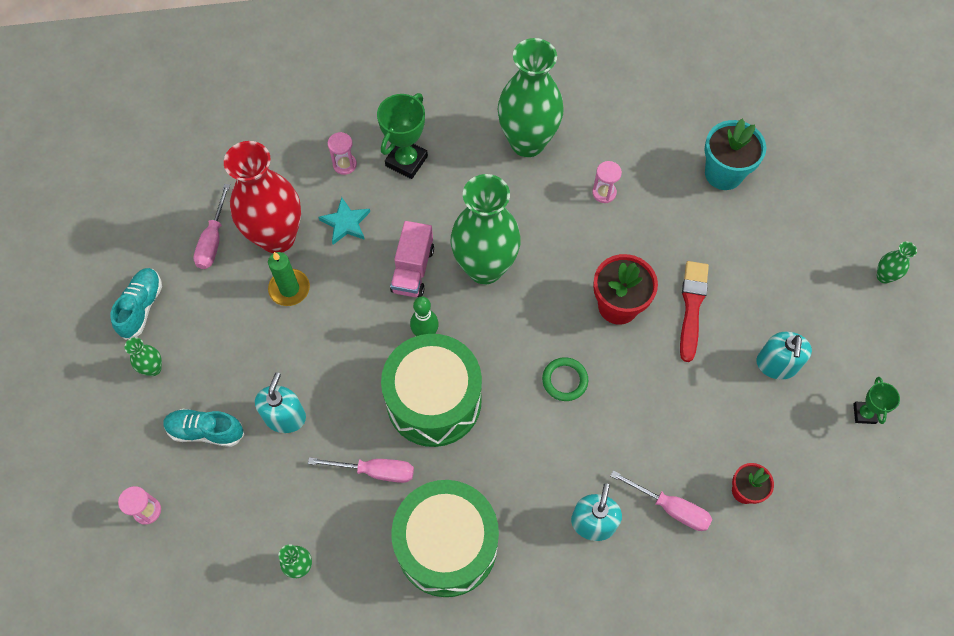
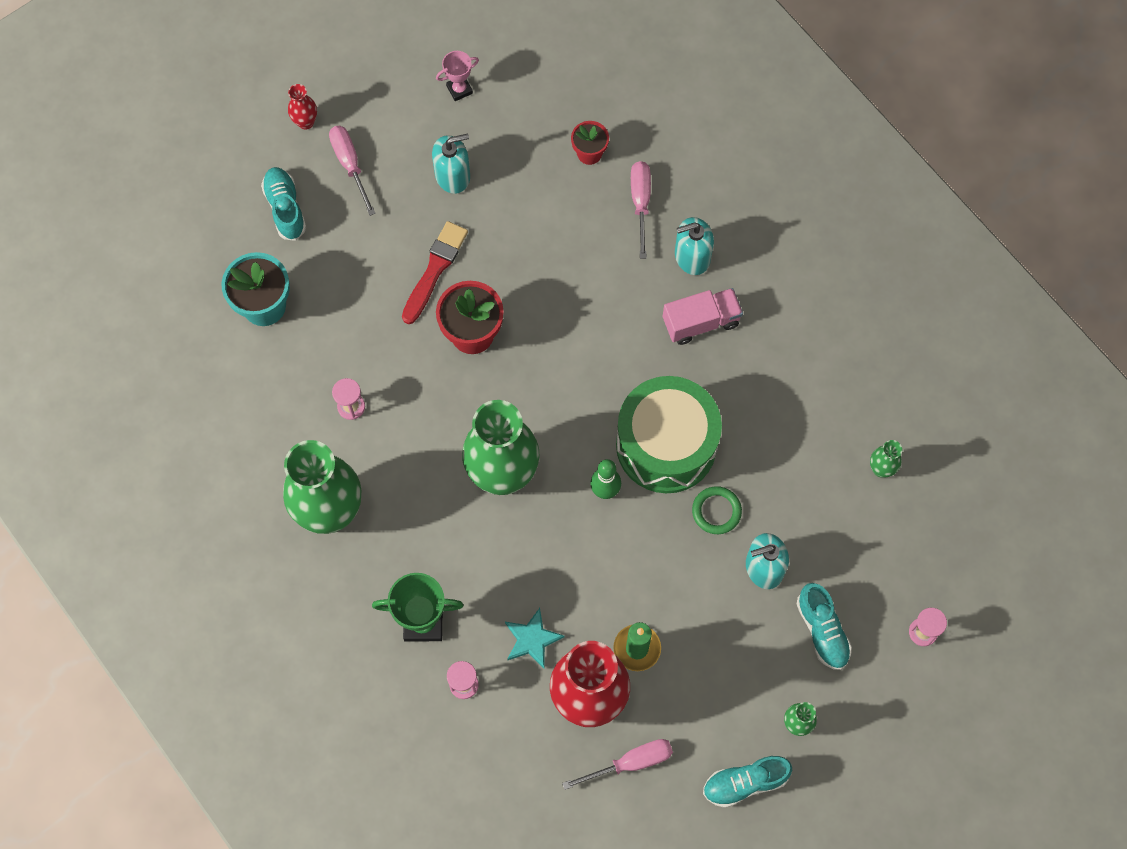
camera: 120 degrees left, 5 degrees up
(375, 471) = (762, 457): pink screwdriver -> pink screwdriver (350, 165)
(413, 270) = (545, 541): pink truck -> pink truck (701, 322)
(446, 545) = (786, 361): green drum -> none
(564, 380) = (576, 343): green ring -> green ring (716, 511)
(692, 307) = (435, 269): red brush -> red brush turned 135 degrees clockwise
(806, 225) = (285, 208): none -> turquoise shoe
(864, 413) = (459, 89): green trophy -> pink trophy
(884, 276) = (305, 122): green vase -> red vase

